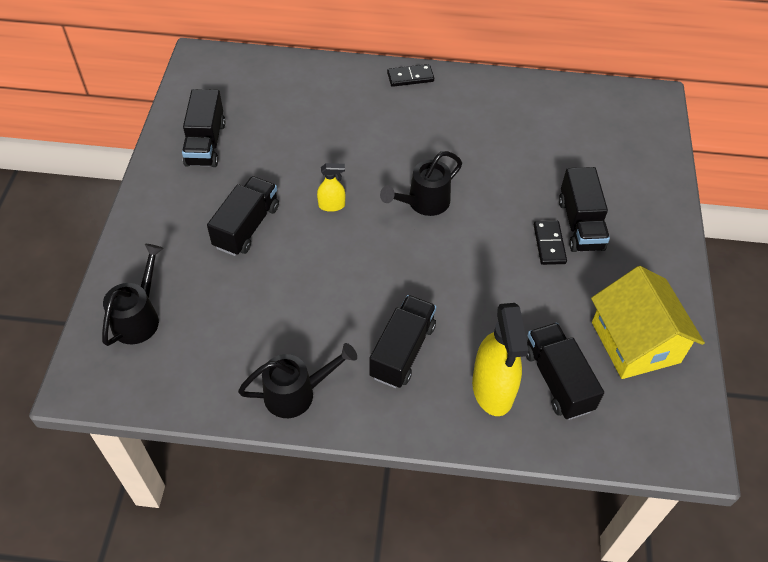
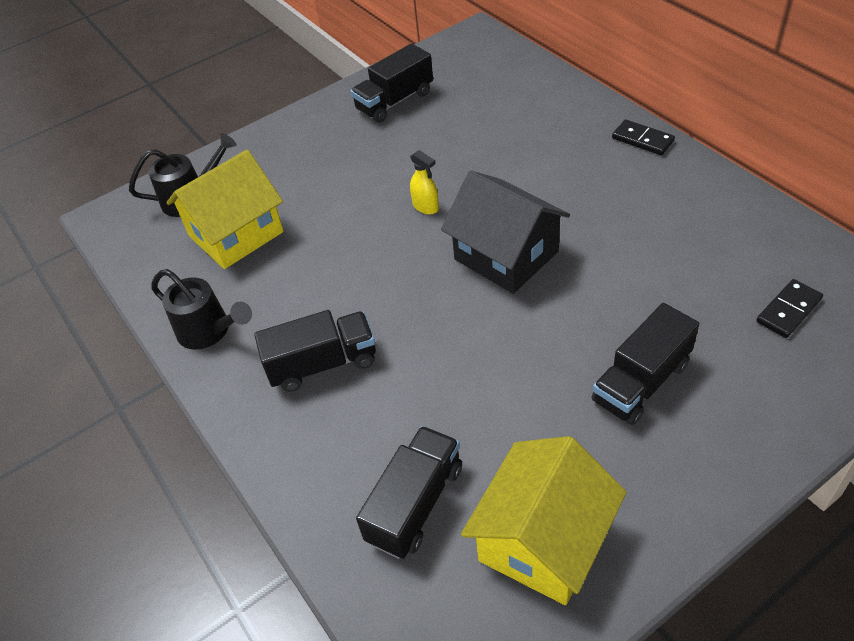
camera: 55 degrees right, 5 degrees down
(218, 317) = (236, 234): none -> yellow house
(247, 227) = (341, 182): black truck -> none
(423, 203) = (506, 255): black watering can -> black house
(492, 389) = (349, 459): yellow spray bottle -> none
(549, 244) = (580, 376): black domino -> black domino (788, 310)

